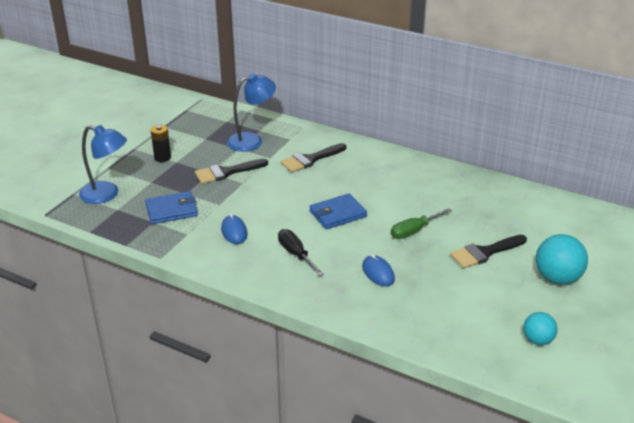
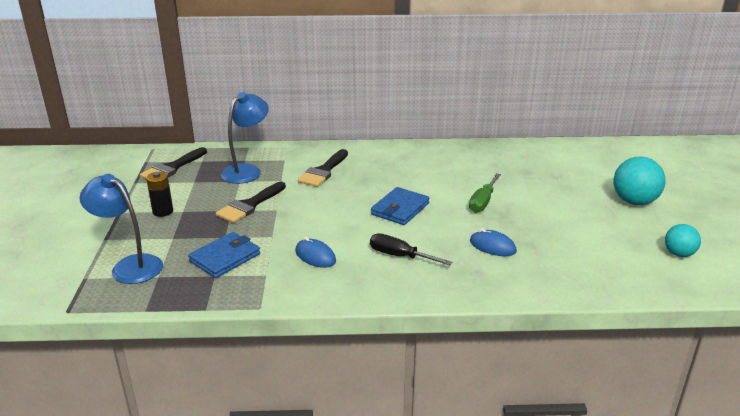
camera: 30 degrees left, 5 degrees down
(107, 194) = (130, 266): blue lamp -> blue lamp turned 135 degrees counterclockwise
(485, 252) = (559, 200): black brush -> black brush (172, 168)

